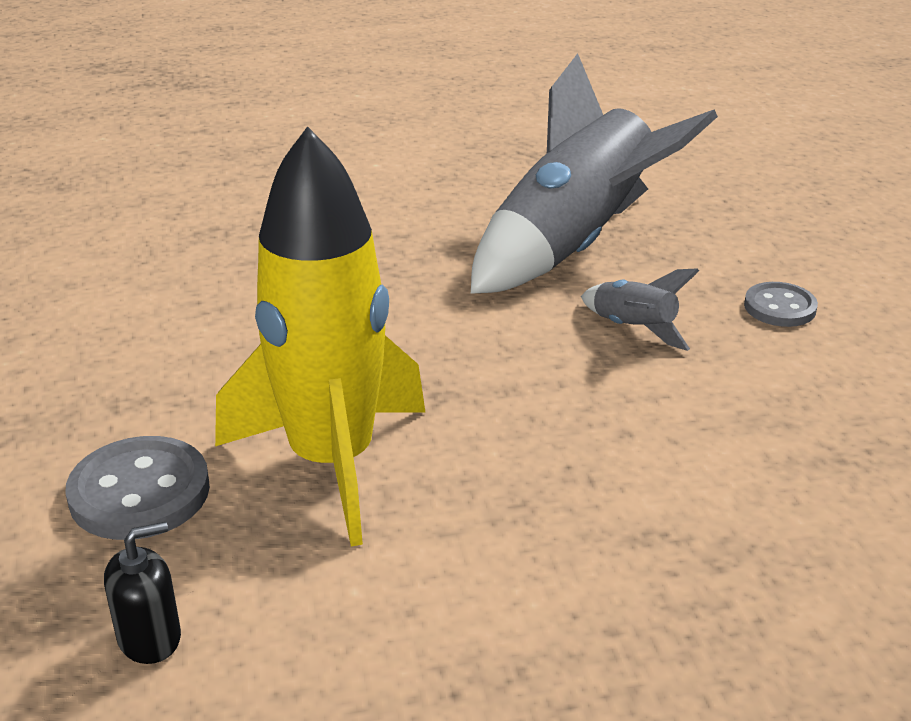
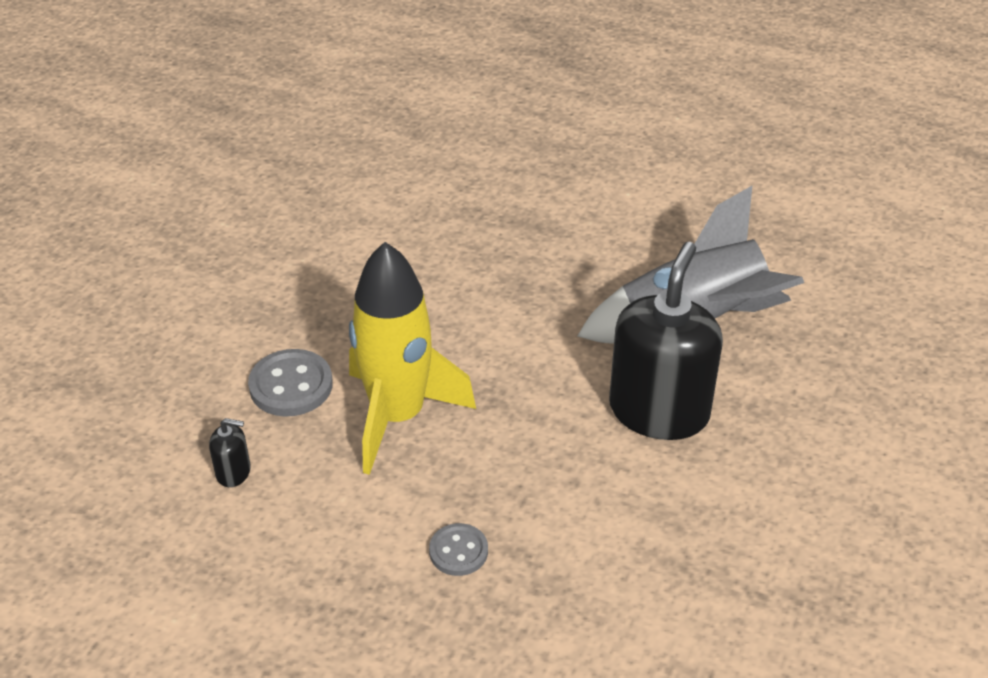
camera: 35 degrees right, 10 degrees up
(633, 329) = (659, 411): grey rocket -> black soap dispenser
(780, 307) = (776, 442): grey button -> grey button (458, 551)

